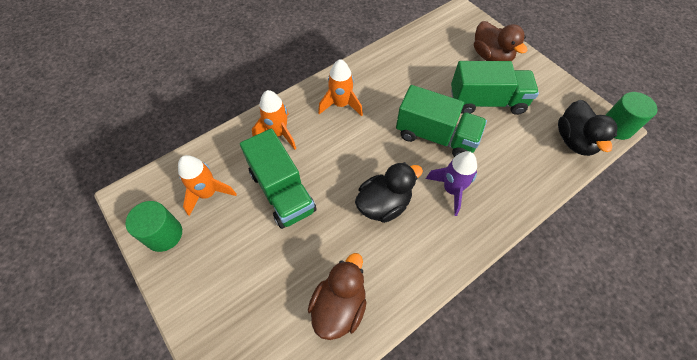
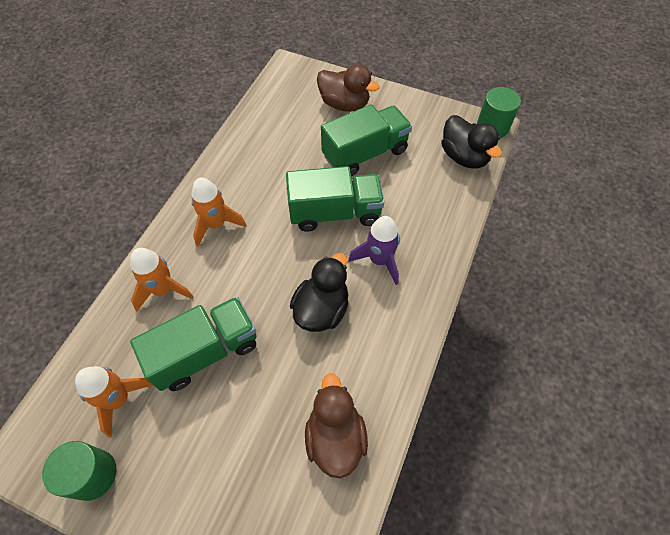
camera: 30 degrees left, 0 degrees up
(282, 191) = (205, 352): green truck -> green truck turned 60 degrees counterclockwise

